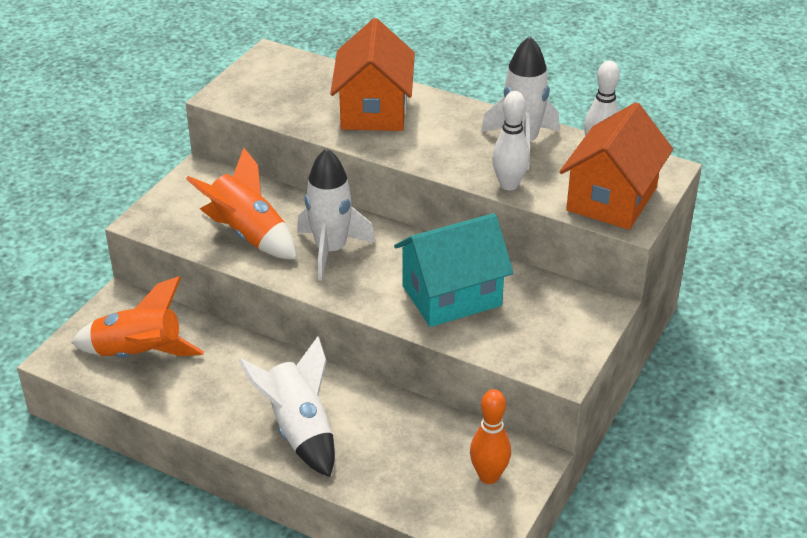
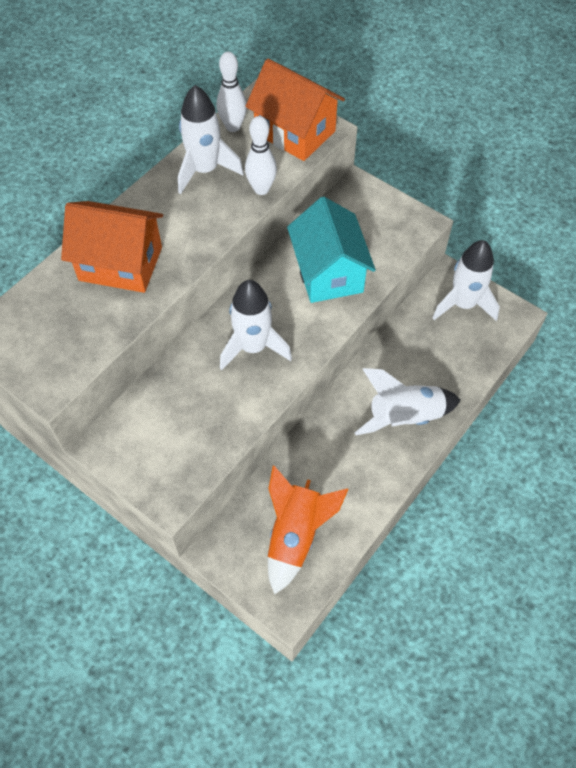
camera: 80 degrees left, 20 degrees up
(248, 234) = (214, 409): orange rocket -> none
(488, 476) = (463, 304): orange bowling pin -> white rocket

